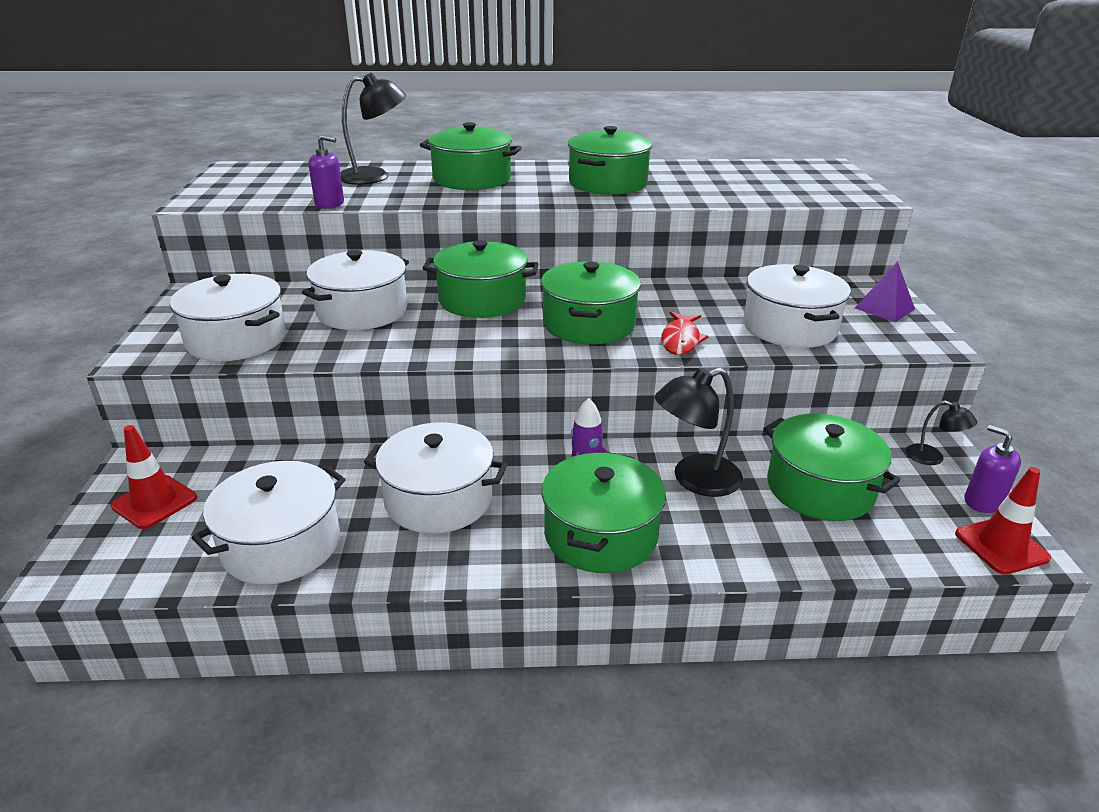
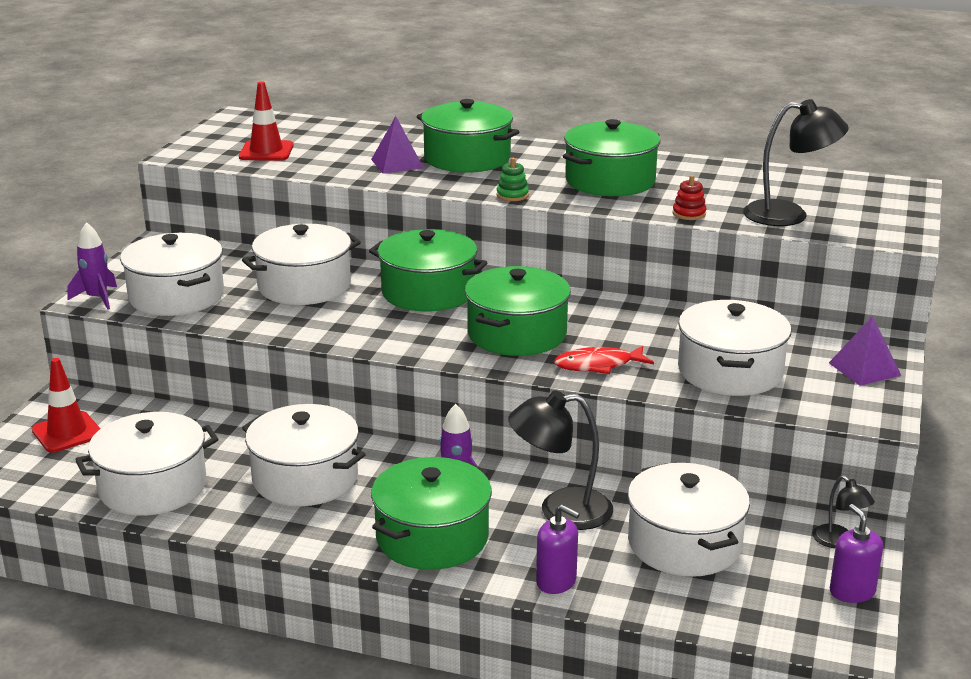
camera: 20 degrees right, 5 degrees down
(149, 354) = (97, 298): none -> purple rocket
(330, 204) = (304, 171): purple soap dispenser -> purple soap dispenser (556, 581)
(375, 176) = (370, 143): black lamp -> black lamp (789, 215)
(412, 189) = (397, 163): none -> purple pyramid
(537, 202) = (512, 195): none -> green stacking toy
(681, 340) = (598, 365): red fish -> red fish turned 45 degrees clockwise
(696, 200) = (689, 214): none -> red stacking toy
(820, 488) = (684, 543): green pot -> white pot
(1001, 546) = (828, 632): red traffic cone -> red traffic cone (266, 151)

